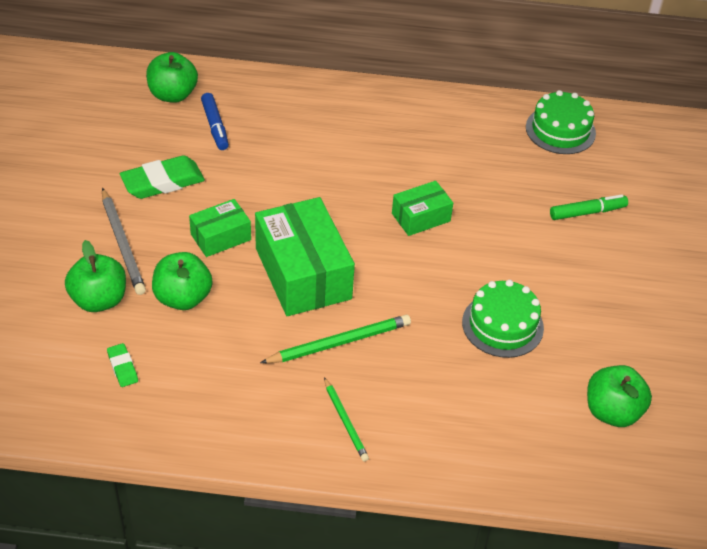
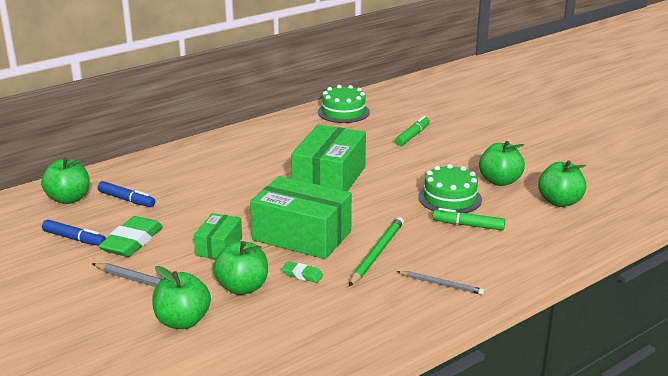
camera: 40 degrees left, 20 degrees down
(122, 367) = (258, 344): green eraser -> green eraser (302, 275)
(125, 148) = (74, 239): none -> blue marker
(345, 421) = (441, 284): green pencil -> grey pencil
(421, 217) = (329, 178): green box -> green box, size x1.88
(470, 372) = (468, 225): none -> green marker
(589, 339) = (500, 181): none -> green apple

